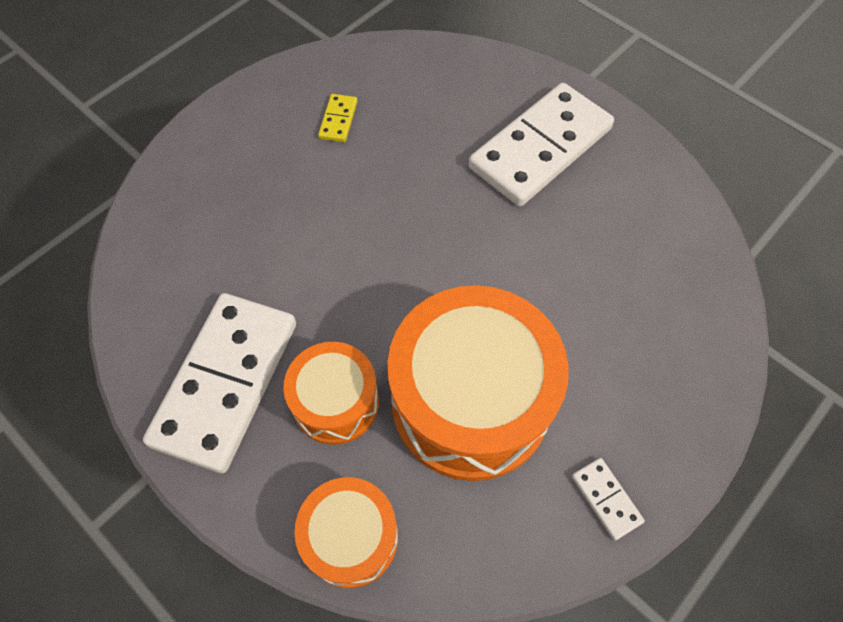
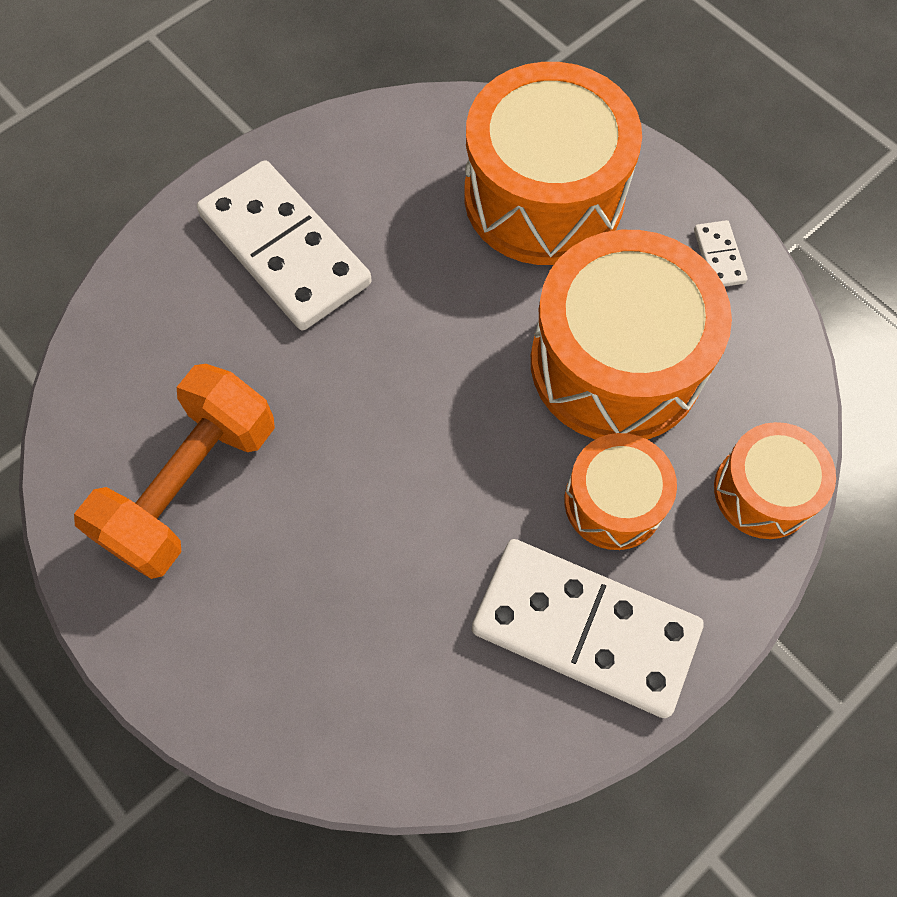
camera: 85 degrees left, 5 degrees up
(338, 120) = (192, 486): yellow domino -> orange dumbbell
(606, 499) = (718, 256): white domino -> white domino turned 75 degrees counterclockwise
(638, 333) = (543, 196): none -> orange drum

